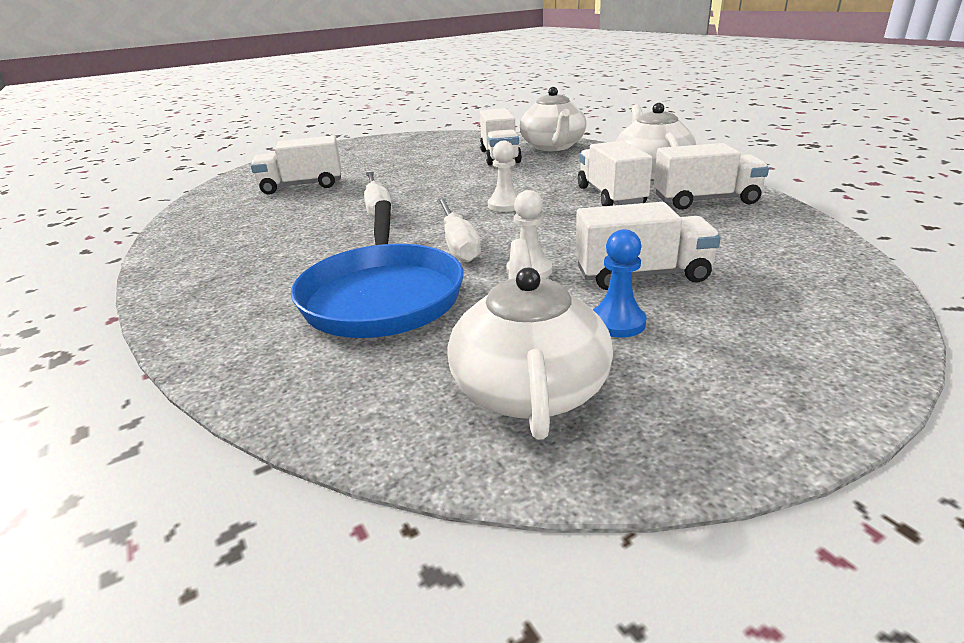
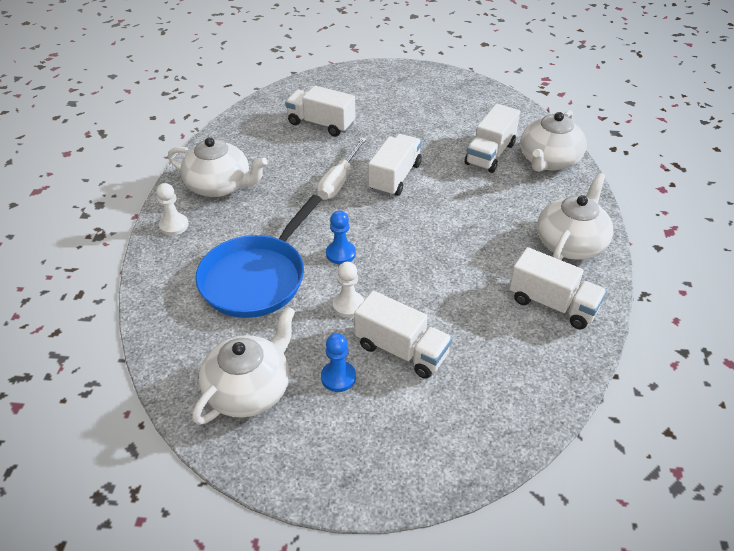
camera: 35 degrees right, 15 degrees up
(226, 253) = (219, 185): none -> white teapot
(458, 244) = (340, 253): white screwdriver -> blue pawn
(505, 205) = (415, 226): white pawn -> white pawn (174, 225)
(611, 196) = (496, 257): white truck -> white truck (395, 177)

